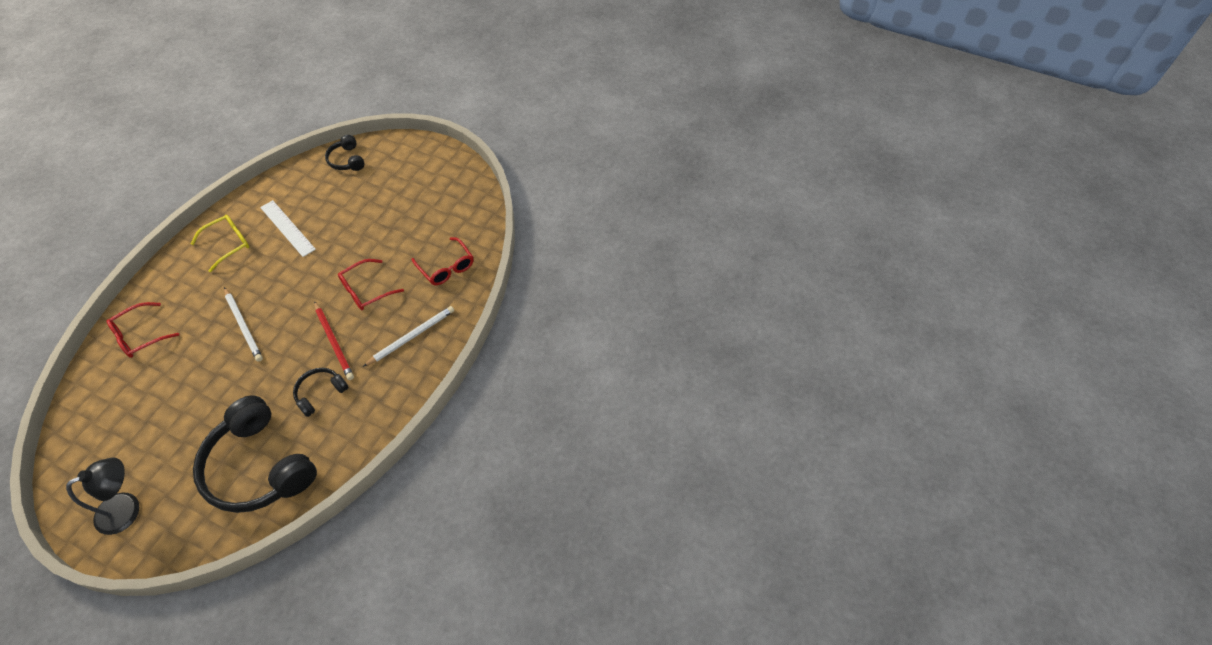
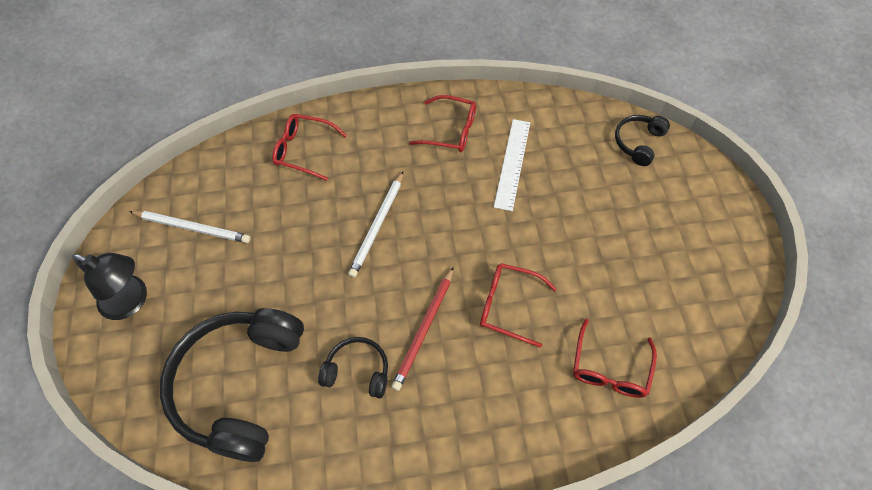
camera: 55 degrees right, 5 degrees up
(228, 244) = (451, 131): yellow glasses -> red glasses
(412, 336) = (493, 409): white pencil -> white pencil (193, 228)

